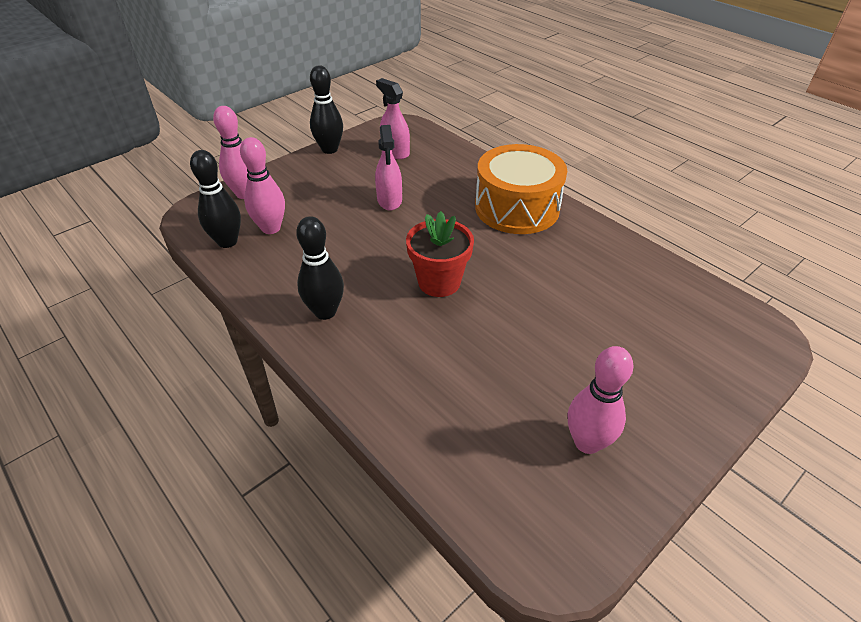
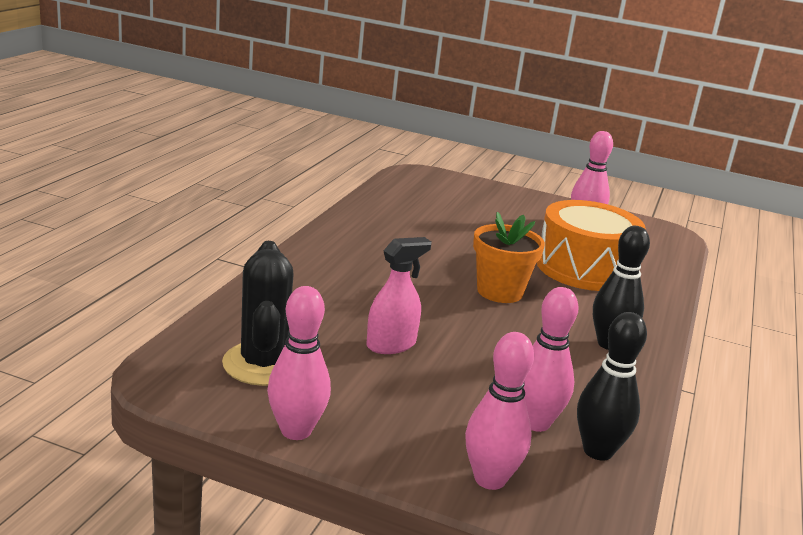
camera: 120 degrees left, 20 degrees down
(329, 149) = (296, 431): black bowling pin -> pink bowling pin
(395, 152) = (263, 364): pink spray bottle -> black cactus
(439, 282) = (499, 292): red flower pot -> orange flower pot
(517, 208) = (335, 264): orange drum -> orange drum (584, 268)

